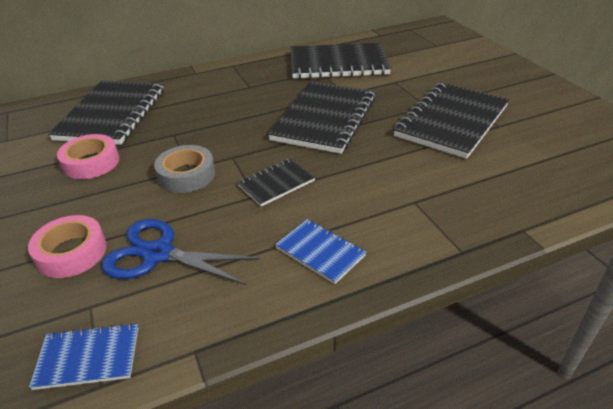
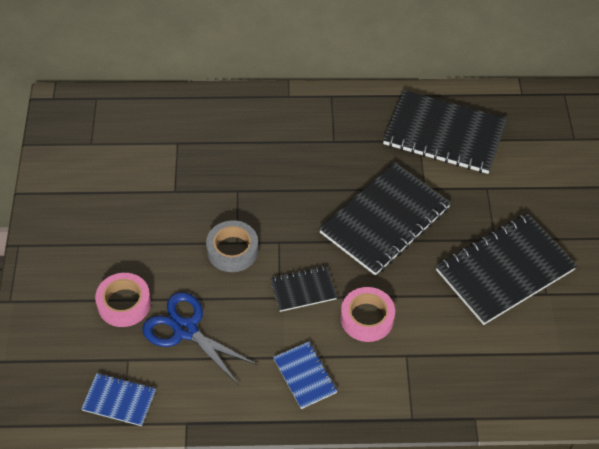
camera: 20 degrees right, 15 degrees up
(91, 162) = (157, 203): pink tape -> pink tape (367, 318)
(112, 114) = (190, 138): black notebook -> none

